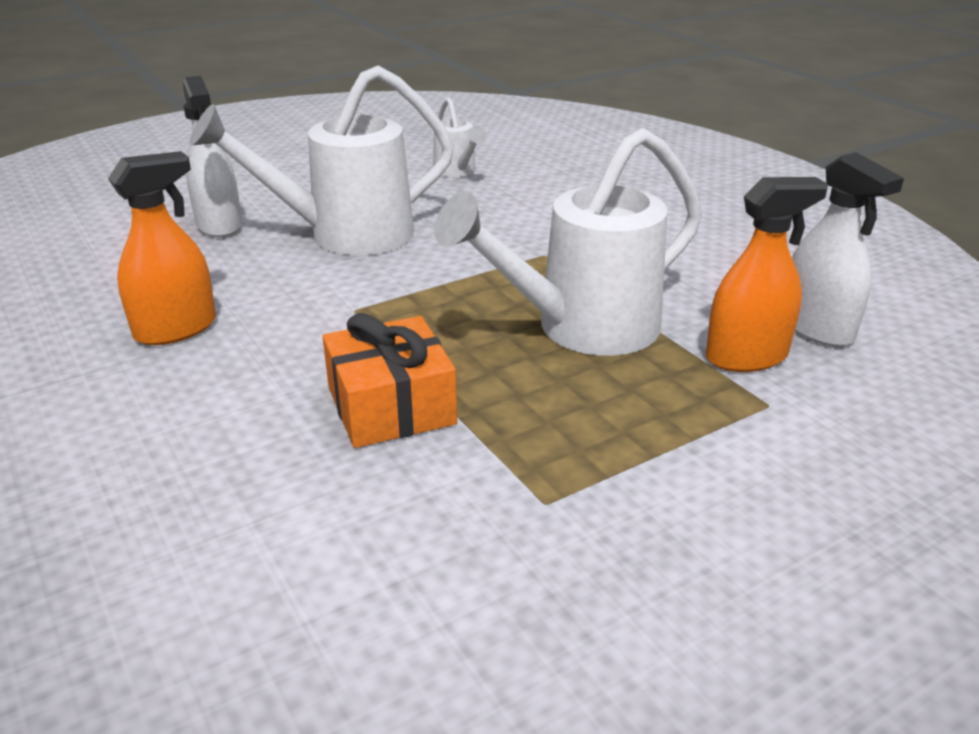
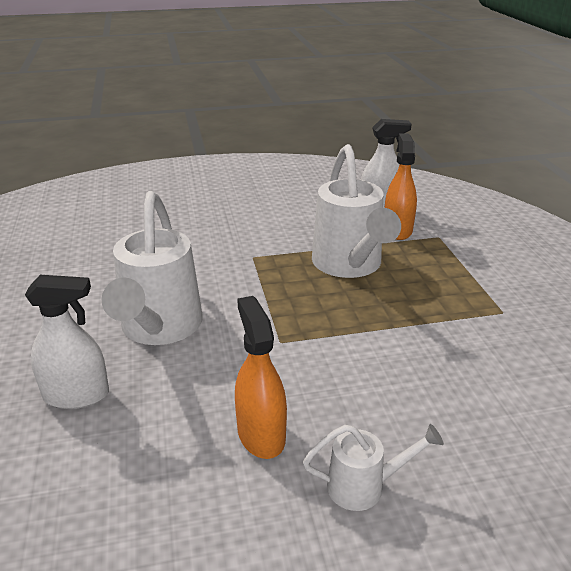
camera: 70 degrees left, 0 degrees up
(391, 406) = (406, 345): orange gift -> none
(457, 172) = (91, 261): white watering can -> white watering can (364, 486)

